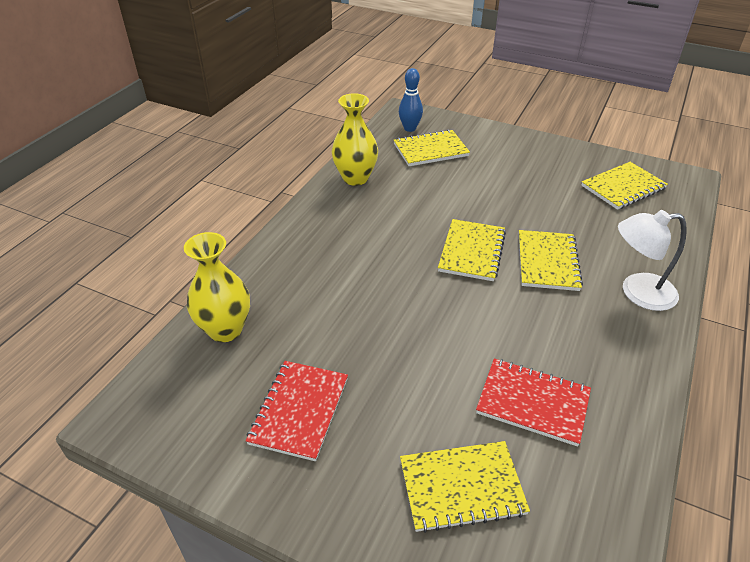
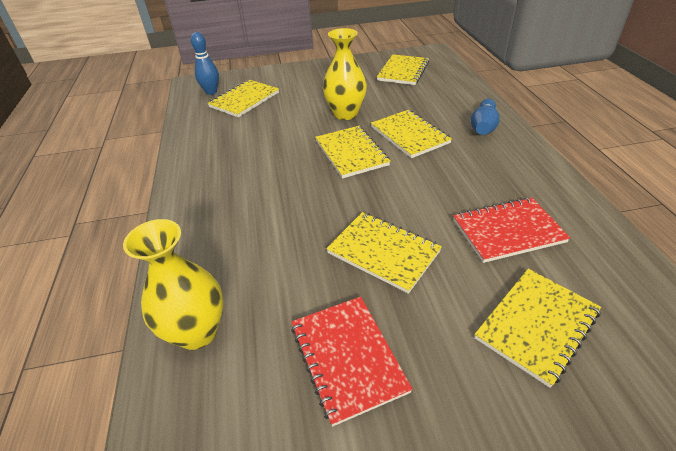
camera: 35 degrees left, 0 degrees up
(355, 178) = (200, 144): yellow vase -> yellow vase (345, 114)
(404, 354) = (383, 252): none -> yellow notebook
(637, 292) = (483, 127): white lamp -> blue bowling pin

